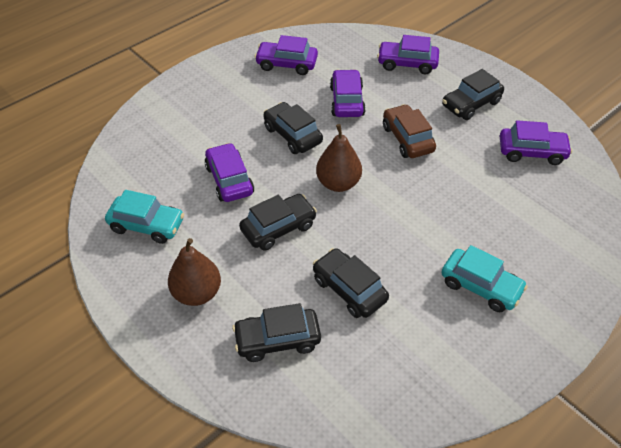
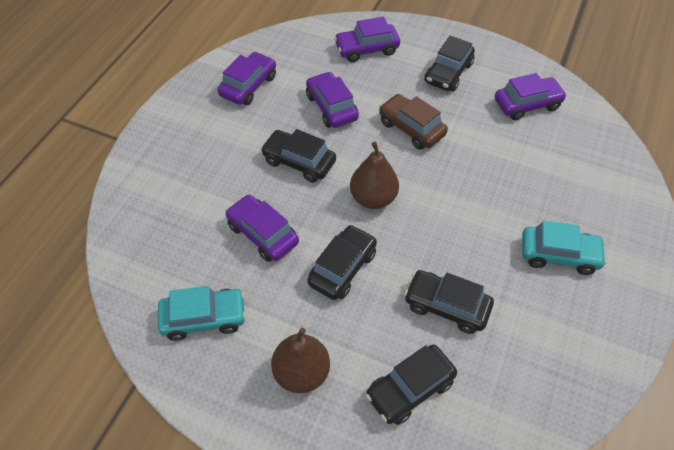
camera: 25 degrees left, 5 degrees up
(286, 64) = (248, 86): purple car -> purple car turned 135 degrees clockwise

